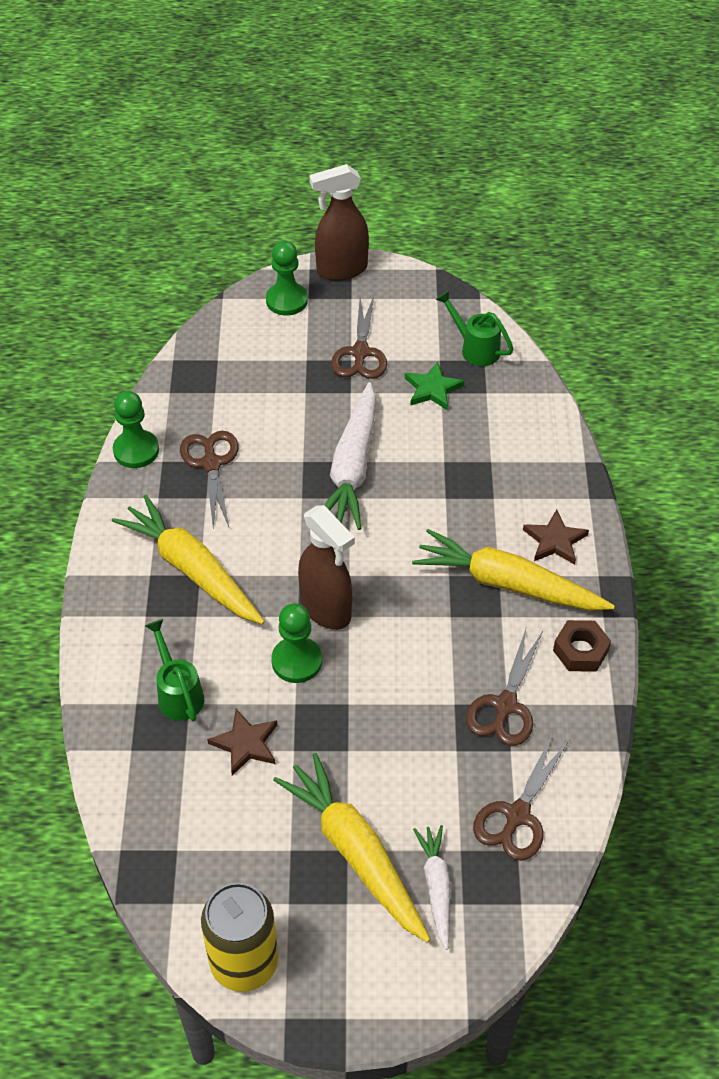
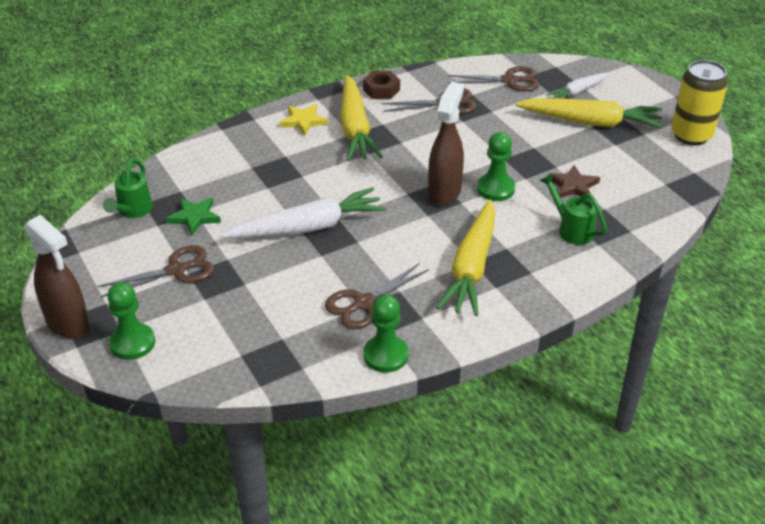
camera: 120 degrees left, 10 degrees down
(178, 693) = (571, 229): green watering can -> green watering can turned 105 degrees clockwise
(355, 852) = (590, 122): yellow carrot -> yellow carrot turned 105 degrees counterclockwise
(555, 540) = (303, 121): brown star -> yellow star

